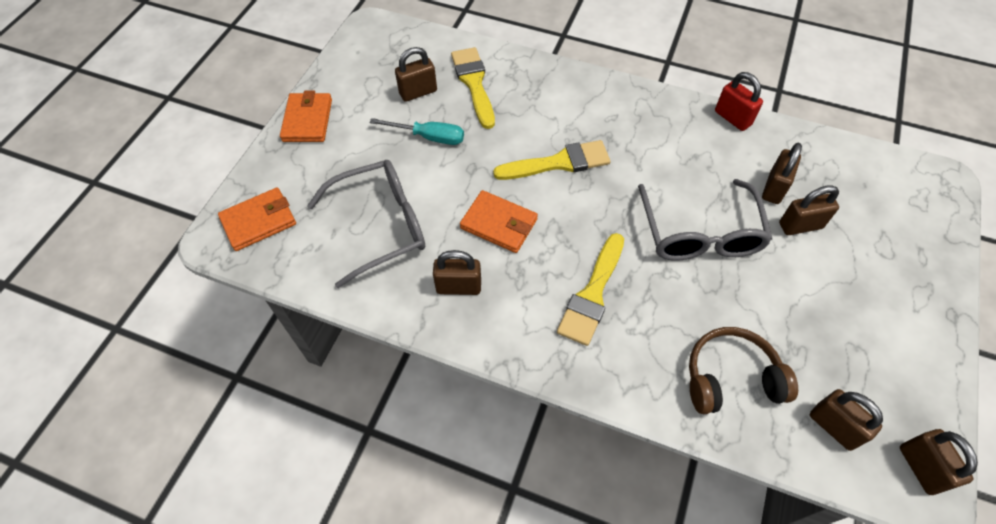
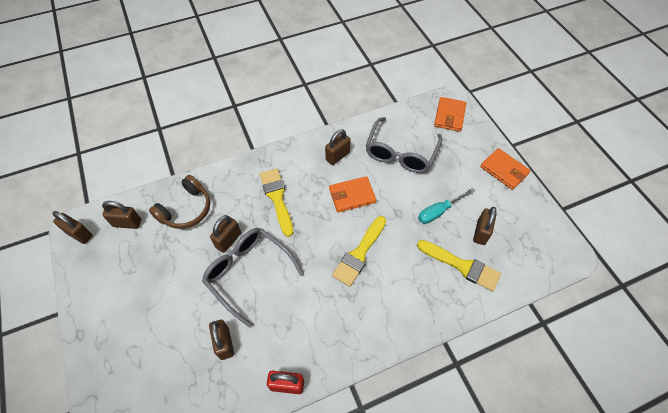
camera: 135 degrees right, 0 degrees up
(800, 225) = (194, 327): brown padlock -> brown padlock (228, 240)

